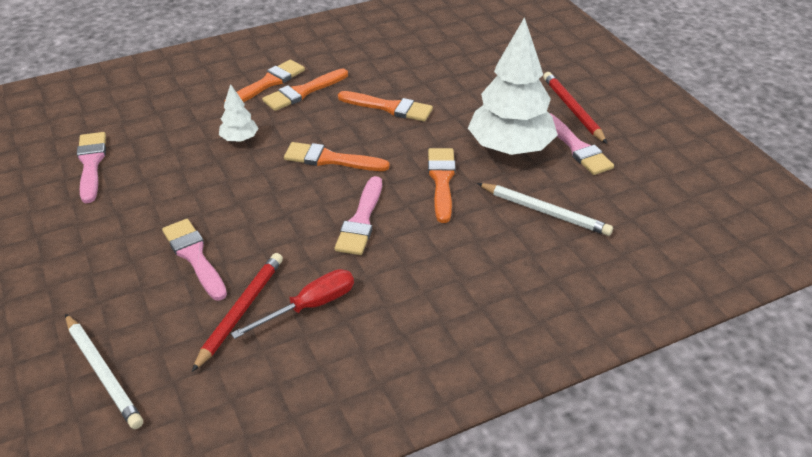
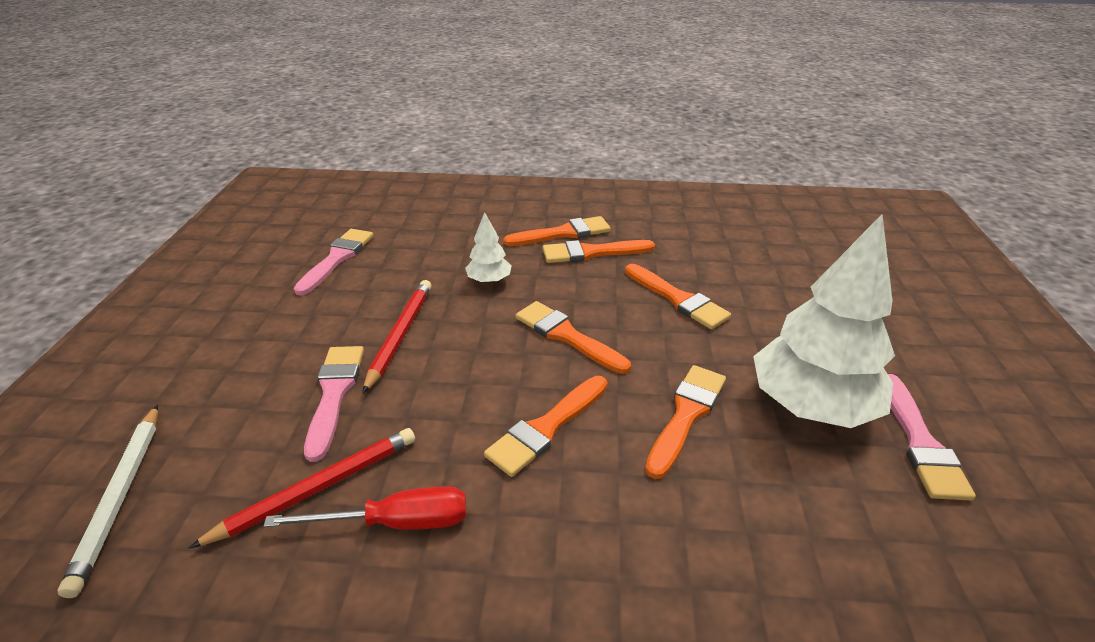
camera: 30 degrees right, 5 degrees down
(361, 220) = (546, 428): pink brush -> orange brush
(545, 212) = (818, 528): white pencil -> none
(573, 109) = (938, 383): red pencil -> red pencil (401, 335)

